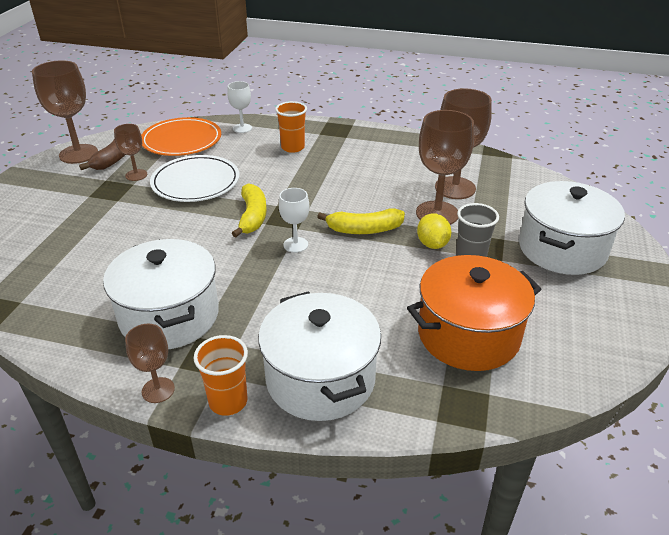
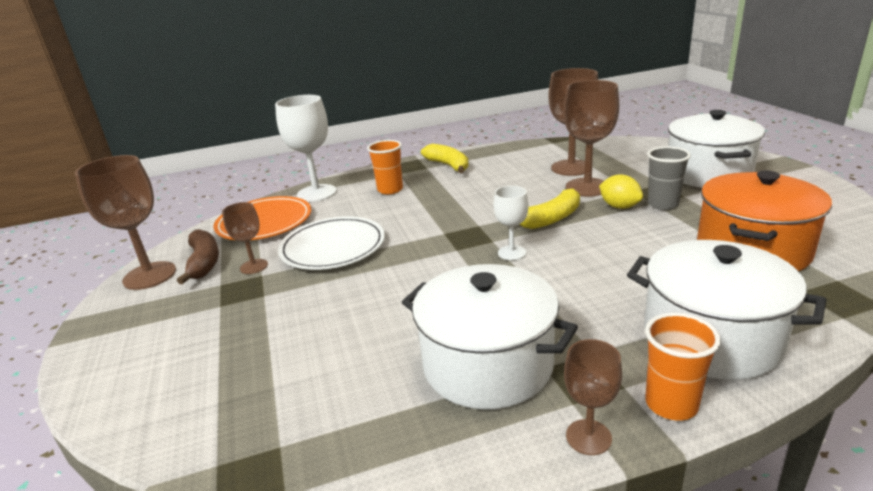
camera: 30 degrees left, 10 degrees down
(242, 128) = (317, 193): white goblet -> white goblet, size x1.83
(252, 217) = (436, 250): yellow banana -> yellow banana (448, 165)

